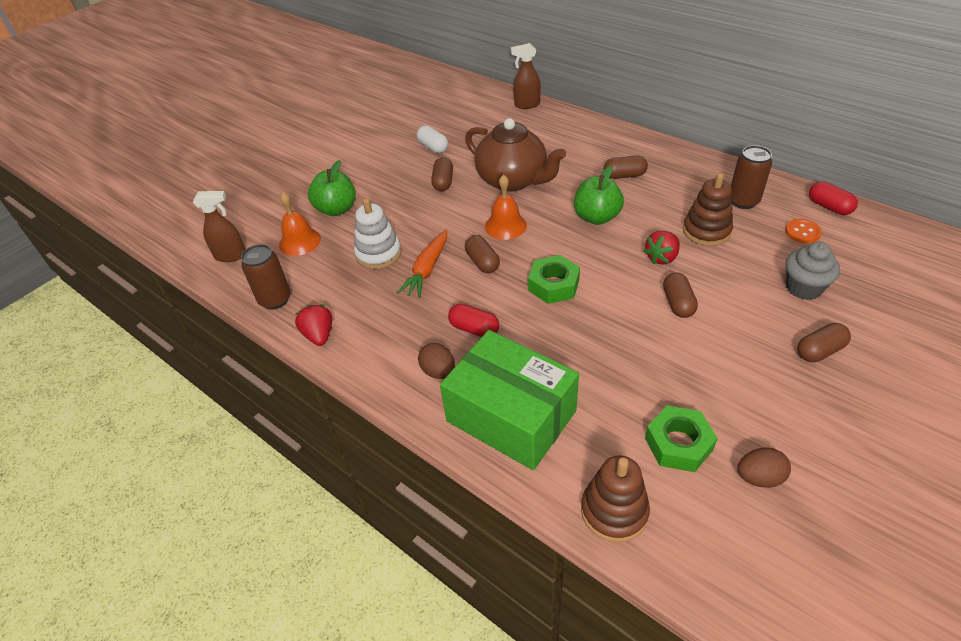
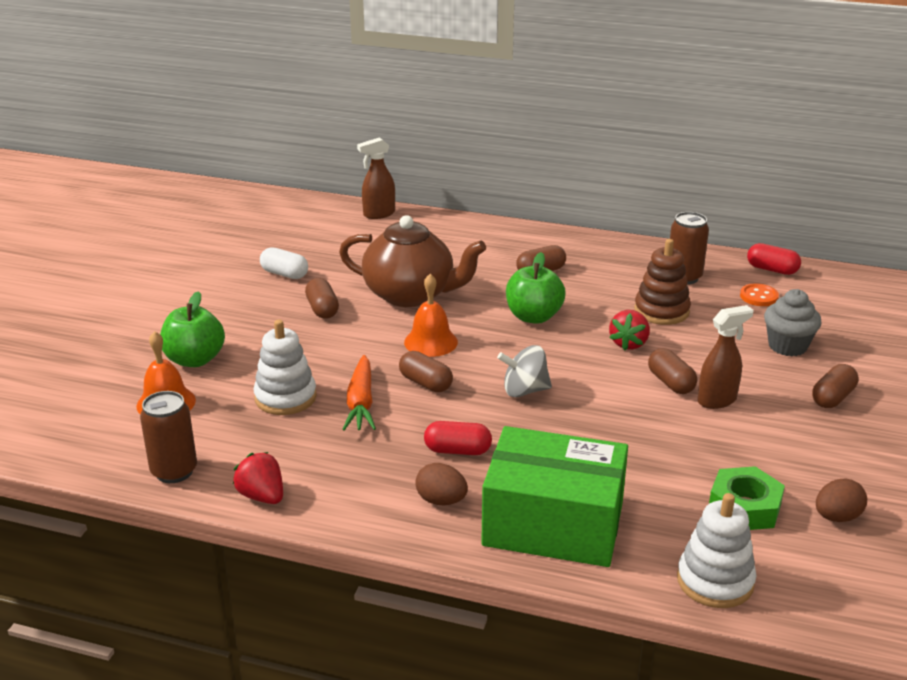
camera: 25 degrees left, 15 degrees down
(231, 256) = (74, 435): brown spray bottle -> brown spray bottle (717, 400)
(553, 285) = (524, 390): green nut -> grey spinning top
(614, 511) = (715, 581): brown stacking toy -> white stacking toy

